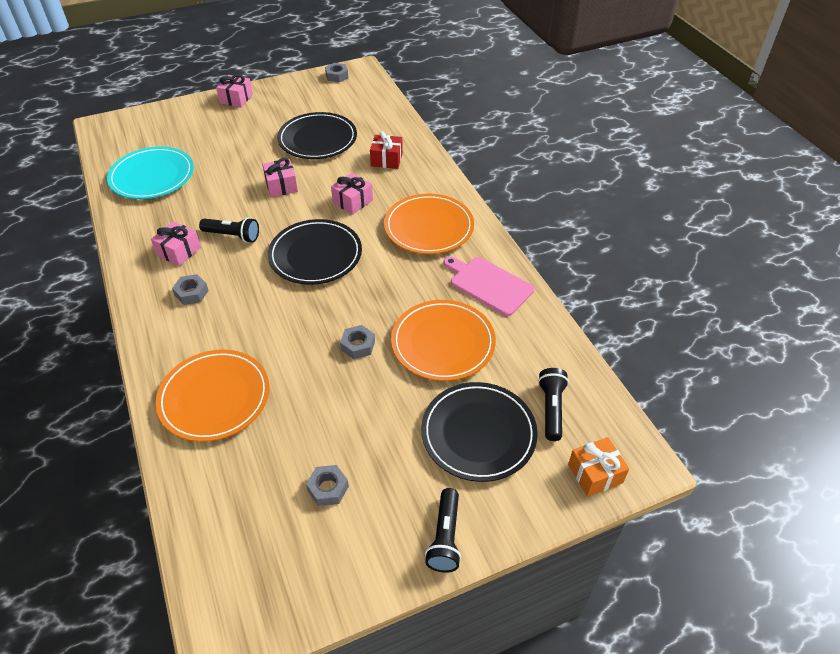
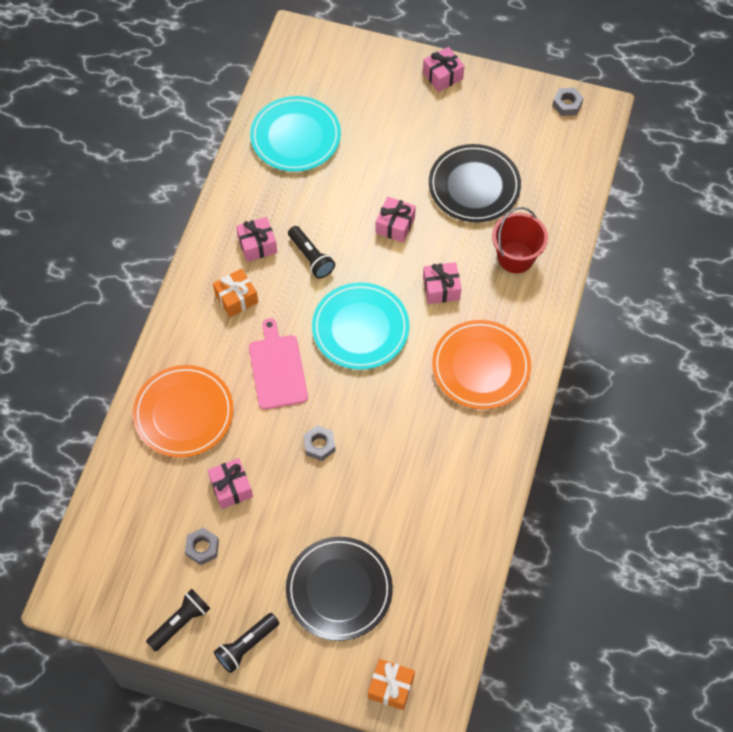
camera: 40 degrees right, 15 degrees up
(191, 293) = (236, 298): grey nut -> orange gift
(310, 424) = (231, 488): none -> pink gift
(315, 255) = (360, 328): black plate -> turquoise plate
(386, 159) = (515, 257): red gift -> red bucket
(443, 343) = (385, 493): orange plate -> none
(488, 284) = (474, 465): pink cutting board -> pink cutting board (277, 369)
(551, 409) = (411, 613): black flashlight -> black flashlight (180, 622)

